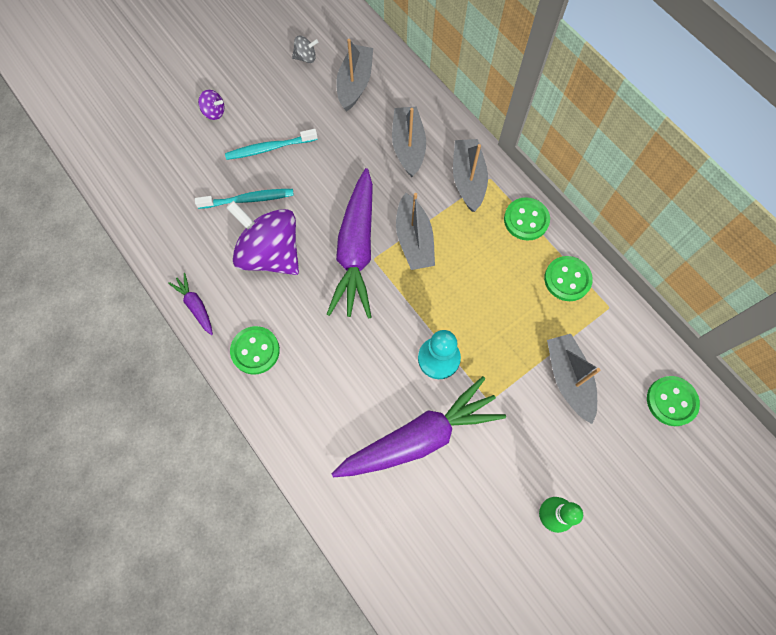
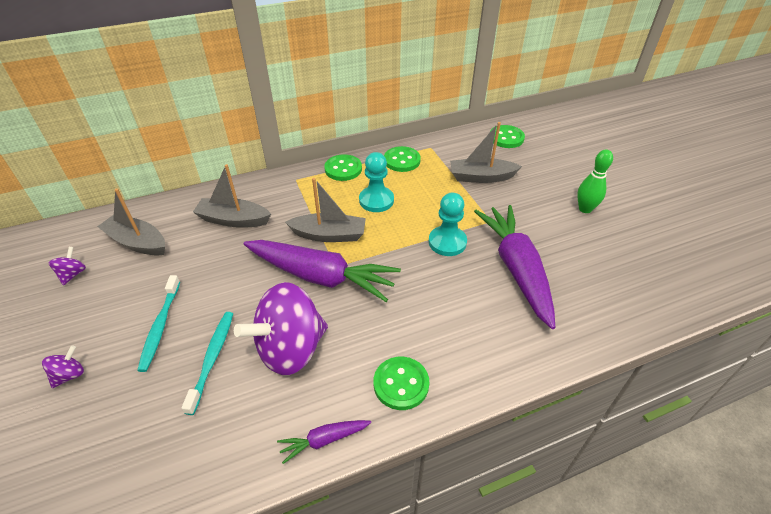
camera: 75 degrees left, 25 degrees down
(306, 57) = (73, 274): grey spinning top -> purple spinning top
(468, 179) = (289, 191): grey boat -> none
(483, 270) = (376, 200): none -> turquoise pawn

